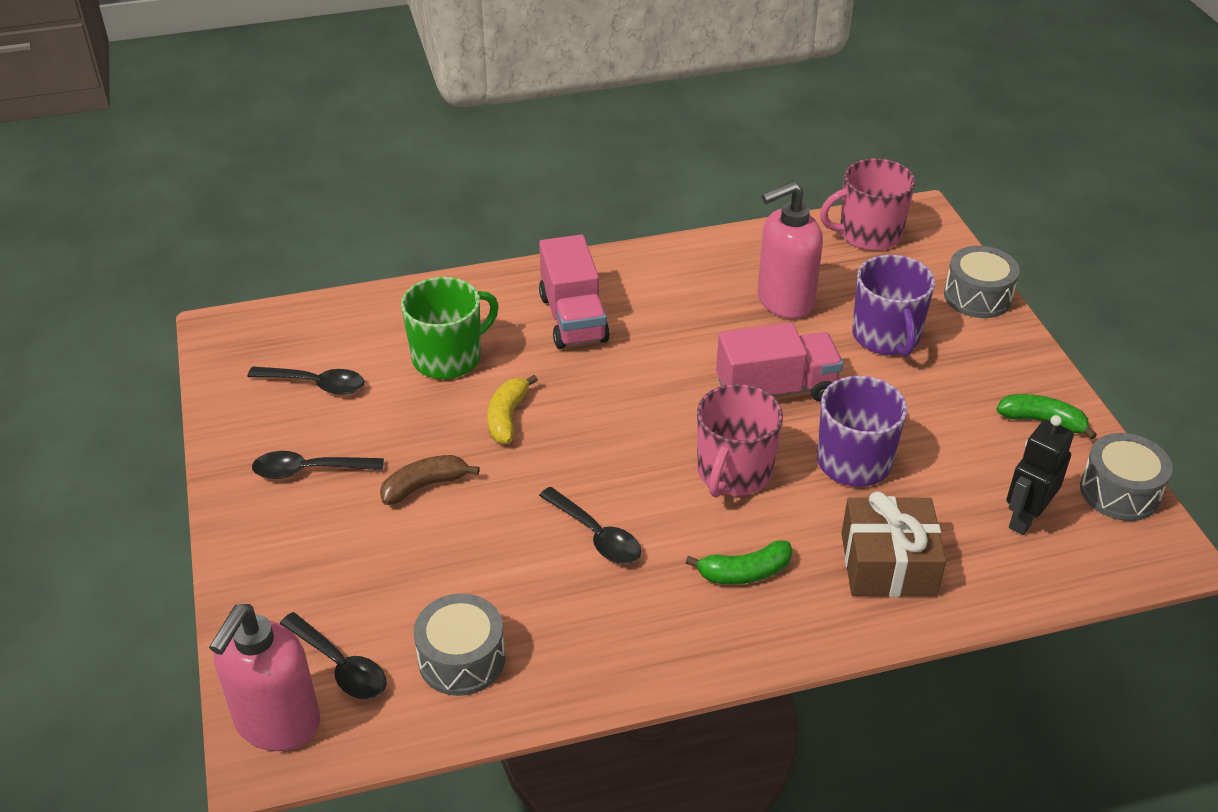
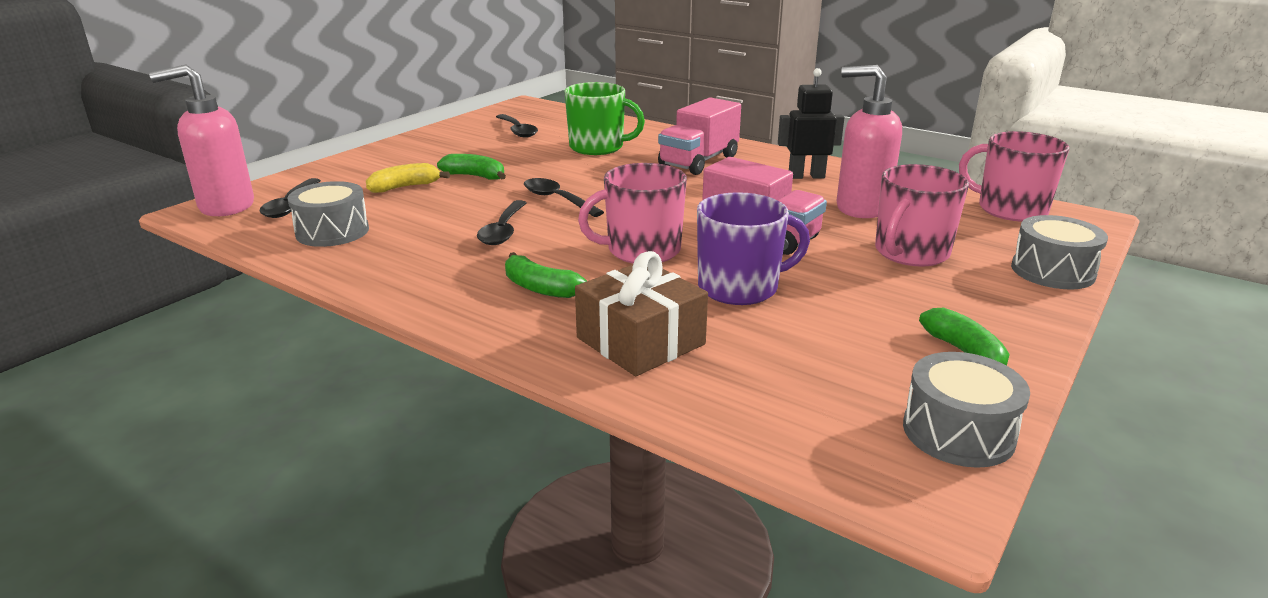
camera: 50 degrees right, 15 degrees down
(309, 470) = (445, 150): black spoon -> black spoon (557, 199)
(424, 486) = (475, 176): brown banana -> green banana
(507, 417) = (572, 175): yellow banana -> yellow banana (404, 187)
(886, 337) = (910, 253): purple mug -> pink mug
(1025, 518) = (815, 388): black robot -> black robot (806, 176)

